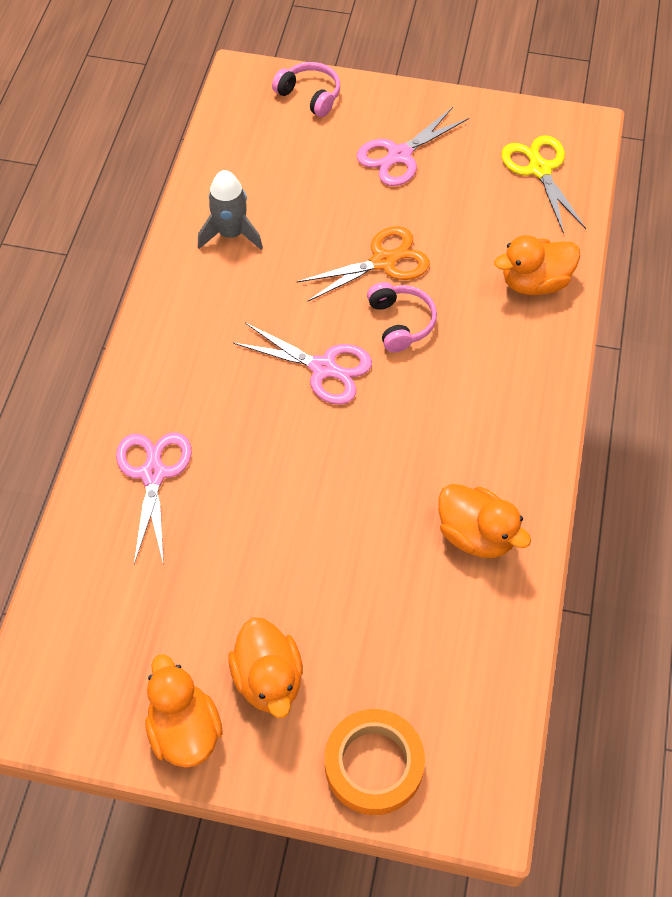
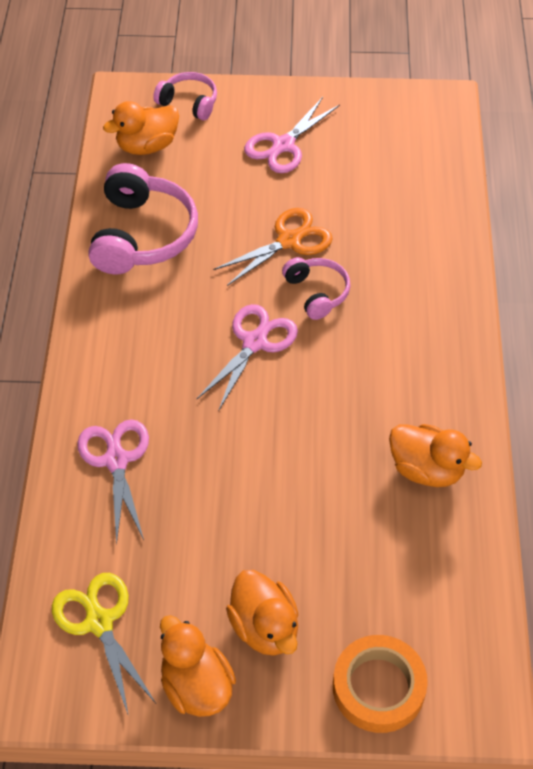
camera: 10 degrees left, 5 degrees down
(231, 234) = (142, 235): grey rocket -> pink headphones
(323, 368) = (254, 342): pink scissors -> pink scissors turned 75 degrees counterclockwise
(534, 282) = (430, 241): orange duck -> orange duck (147, 146)
(539, 170) = (413, 142): yellow scissors -> yellow scissors (99, 622)

